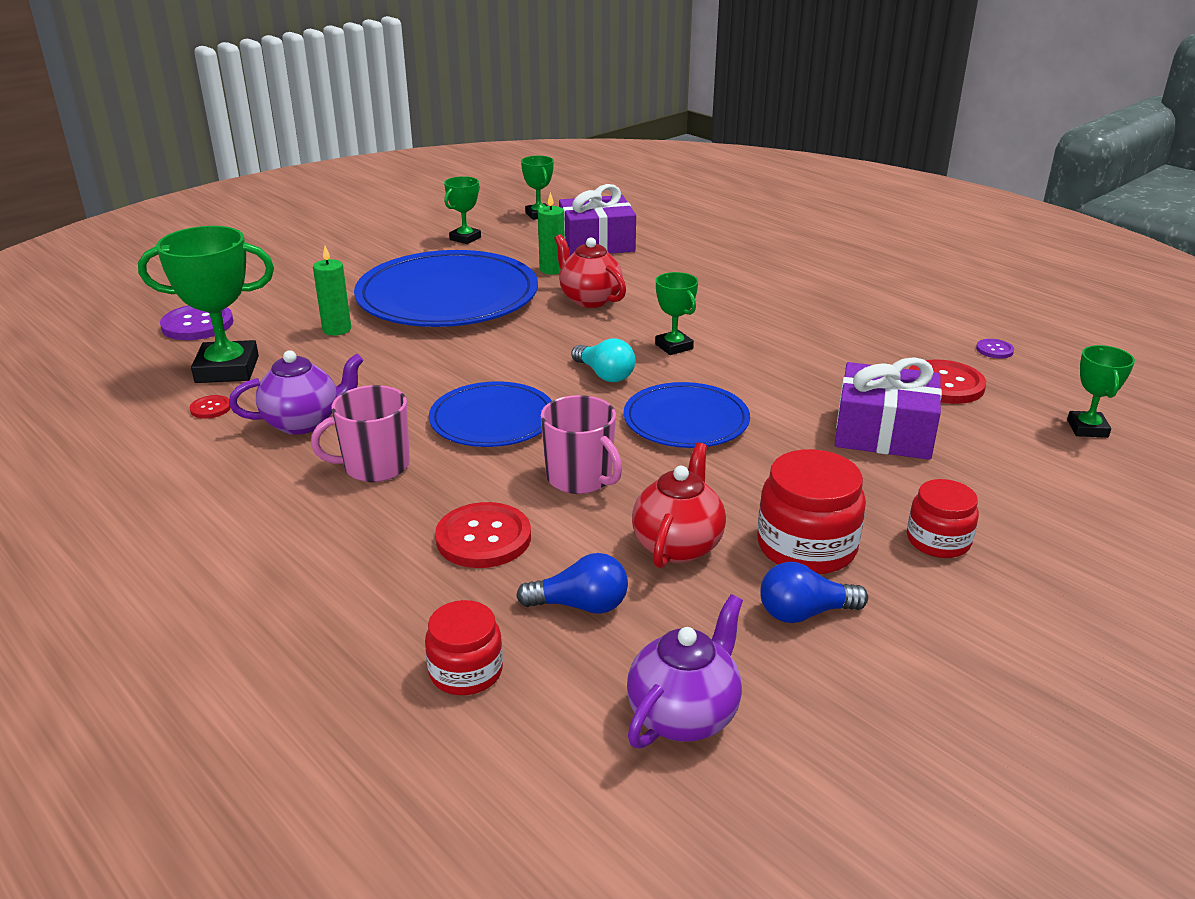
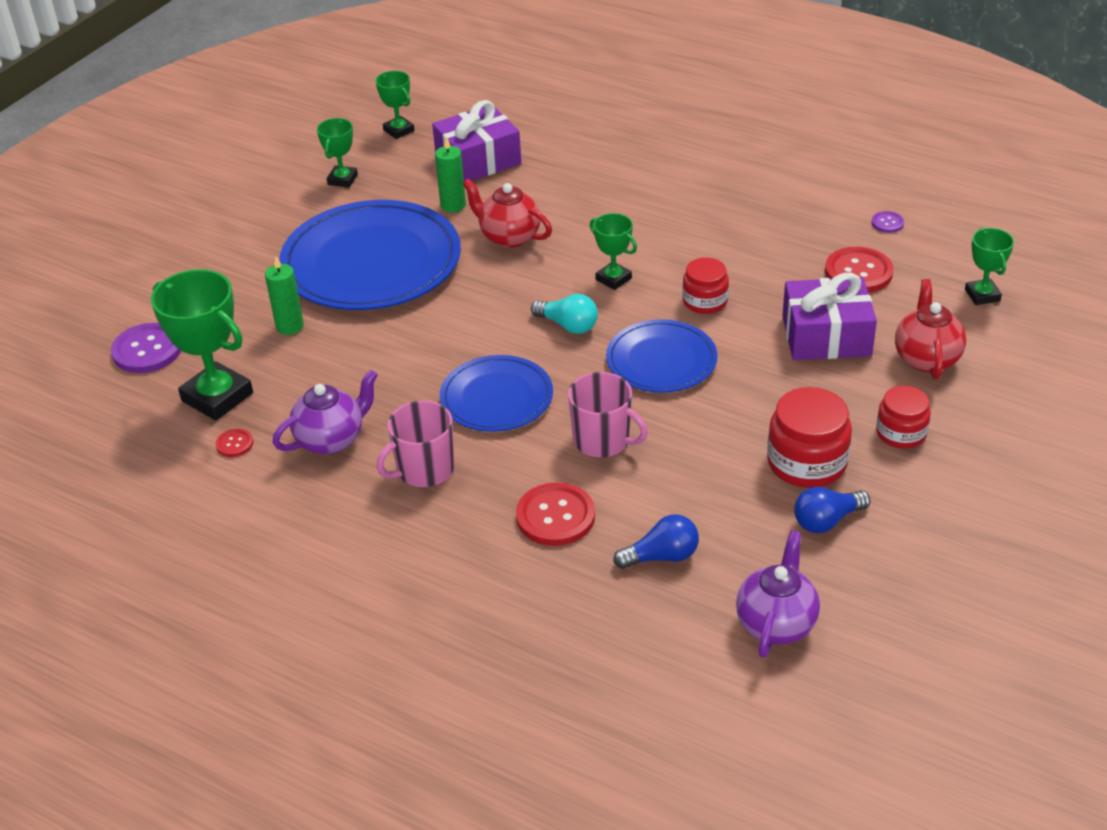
camera: 15 degrees left, 10 degrees up
(227, 369) = (217, 397): green trophy -> green trophy turned 60 degrees clockwise
(466, 671) = (606, 631): red jar -> red jar (705, 301)
(678, 545) = (710, 485): red teapot -> red teapot (926, 358)

